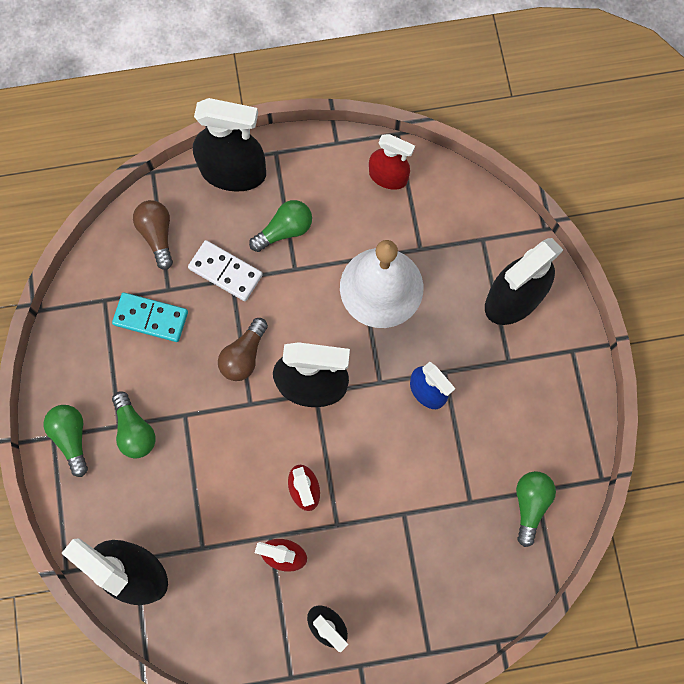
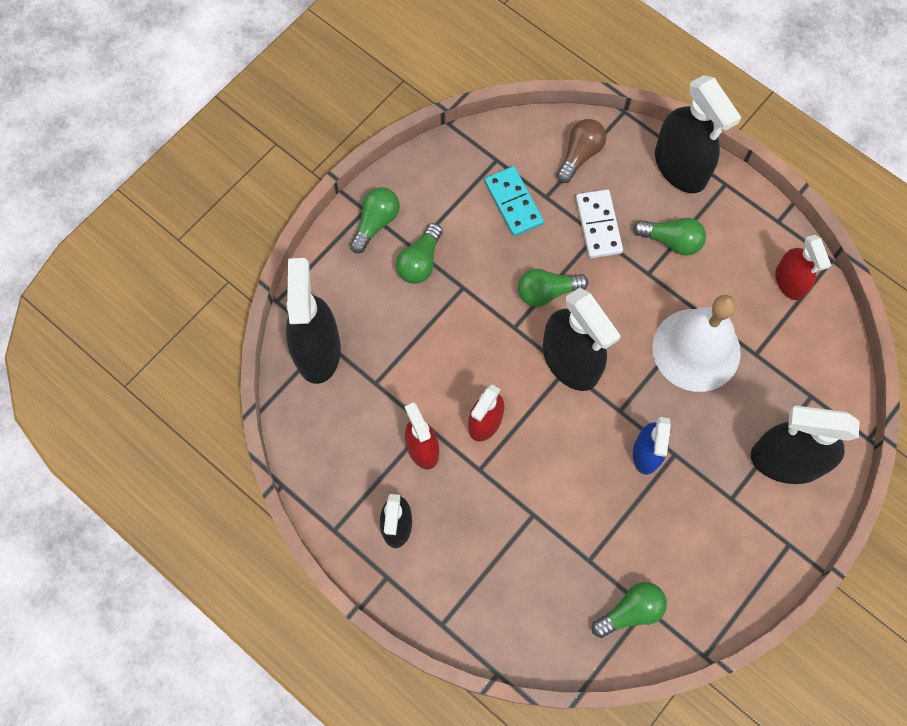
camera: 50 degrees right, 5 degrees down
(244, 355) = (547, 292): brown light bulb -> green light bulb

